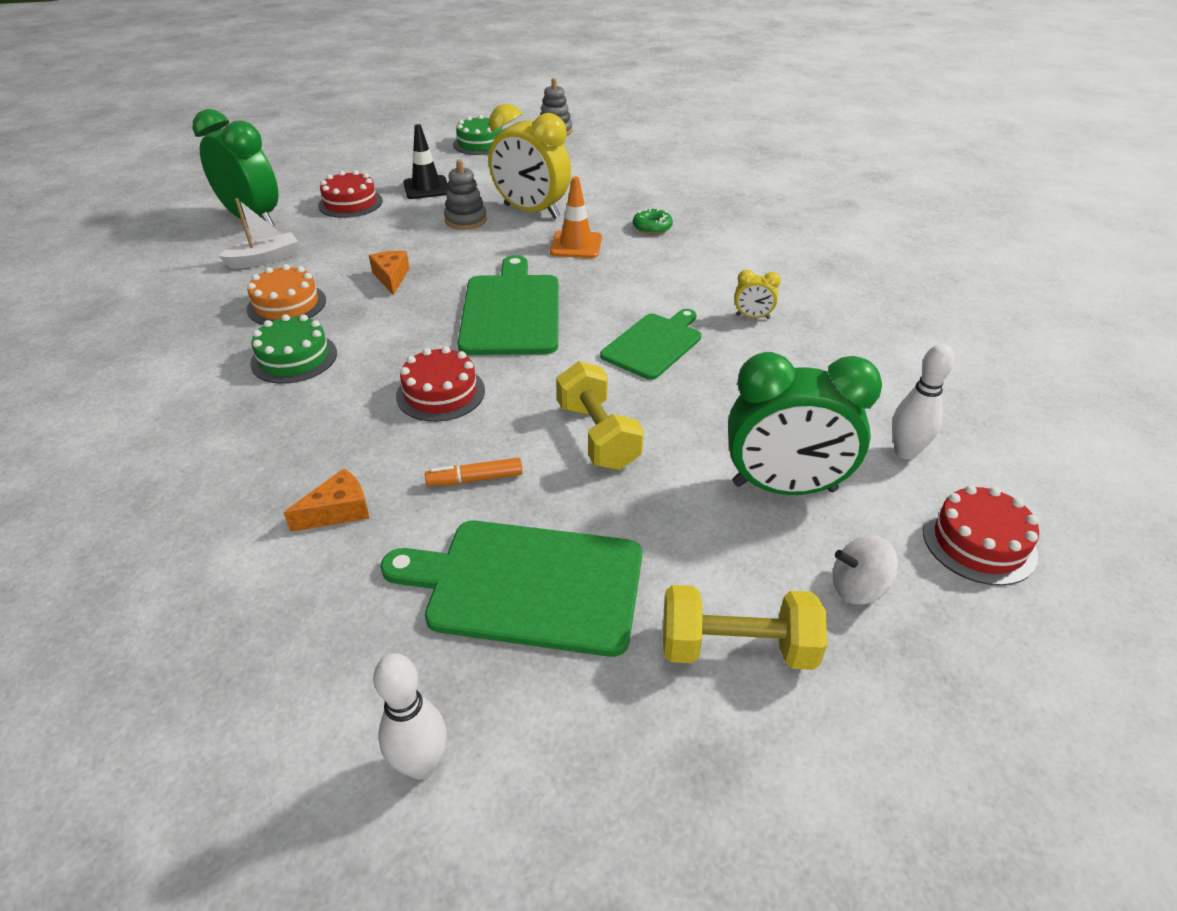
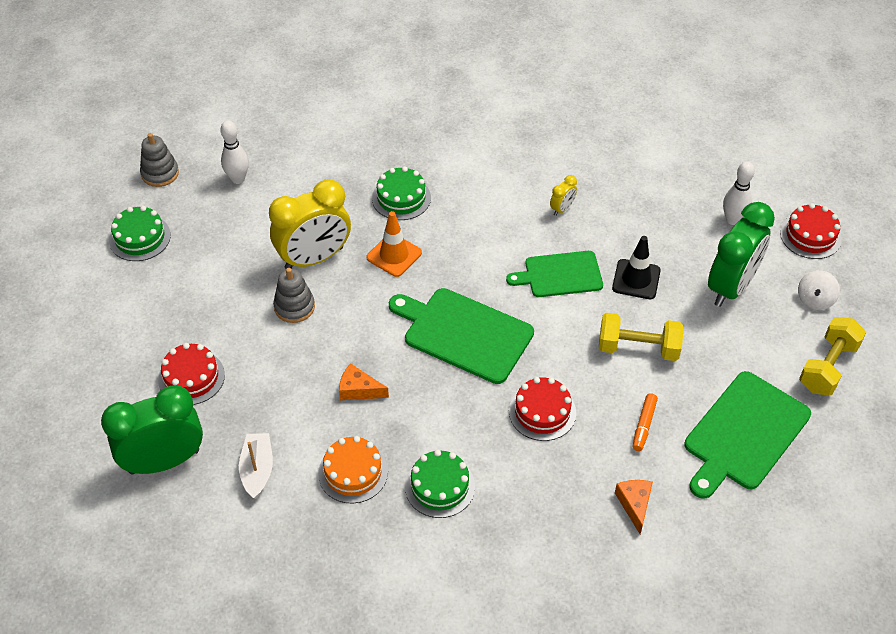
camera: 60 degrees left, 10 degrees up
(421, 764) = (836, 520): white bowling pin -> white bowling pin (238, 179)
(426, 188) = (206, 312): black traffic cone -> black traffic cone (636, 279)
(652, 227) = (401, 198): green donut -> green cake
(654, 344) = (560, 274): green cutting board -> green cutting board turned 75 degrees counterclockwise

